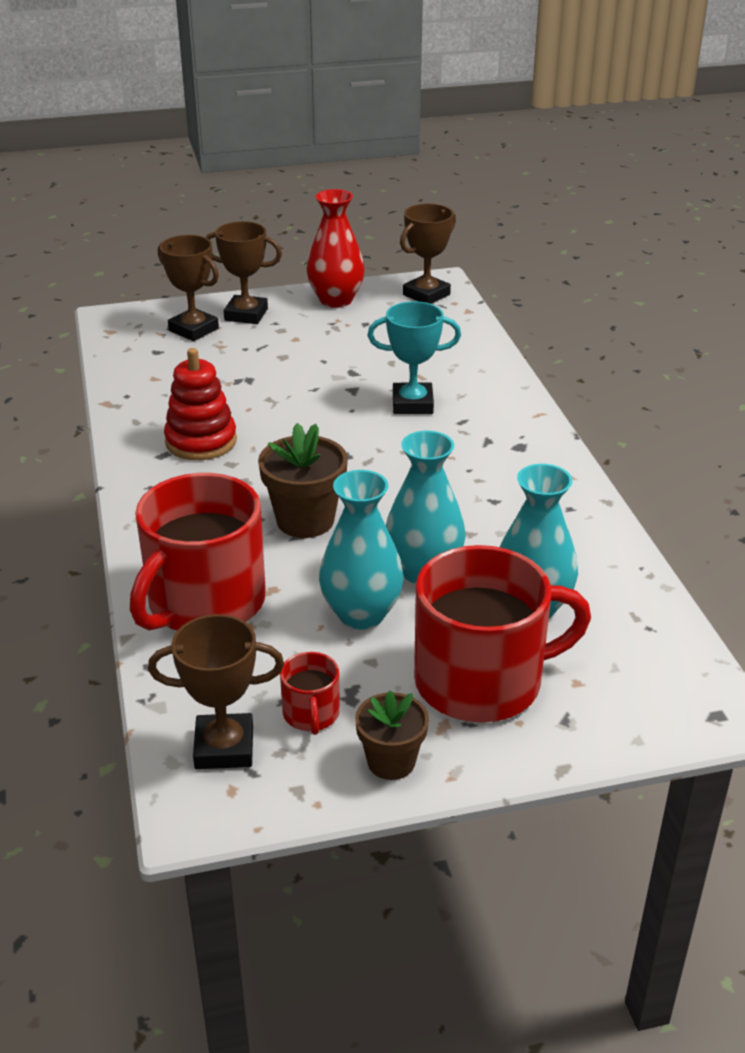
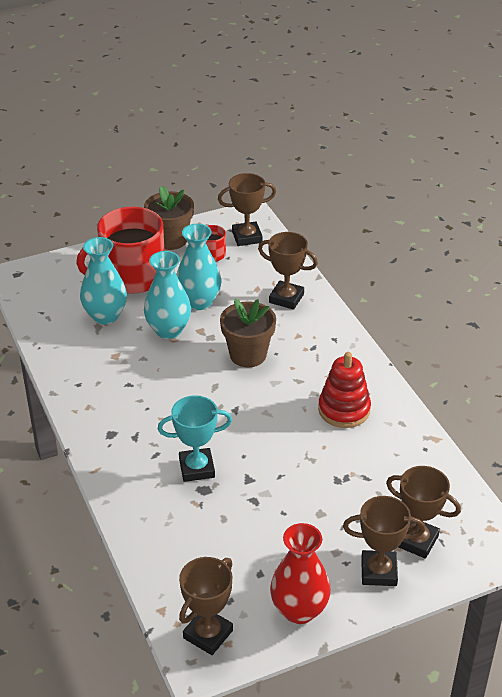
camera: 170 degrees right, 5 degrees up
(204, 603) = (286, 298): red mug -> brown trophy
(391, 762) = (170, 240): brown flower pot -> brown flower pot, size x1.52

